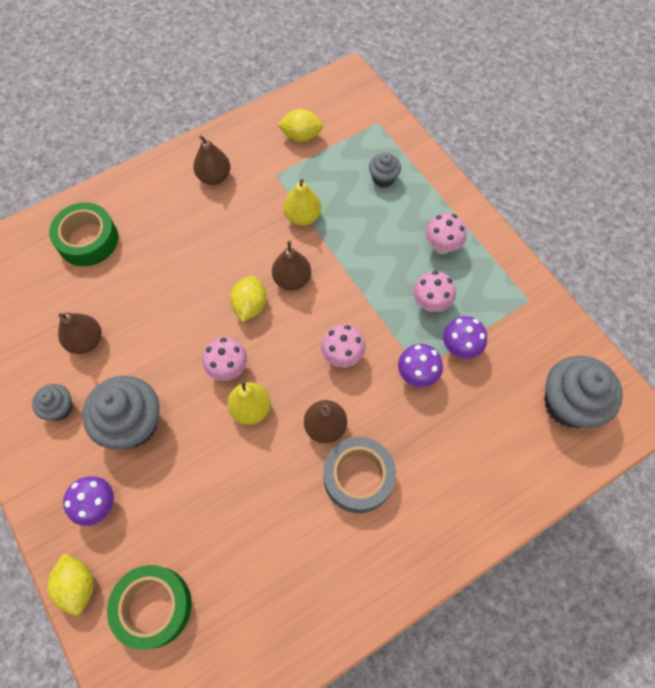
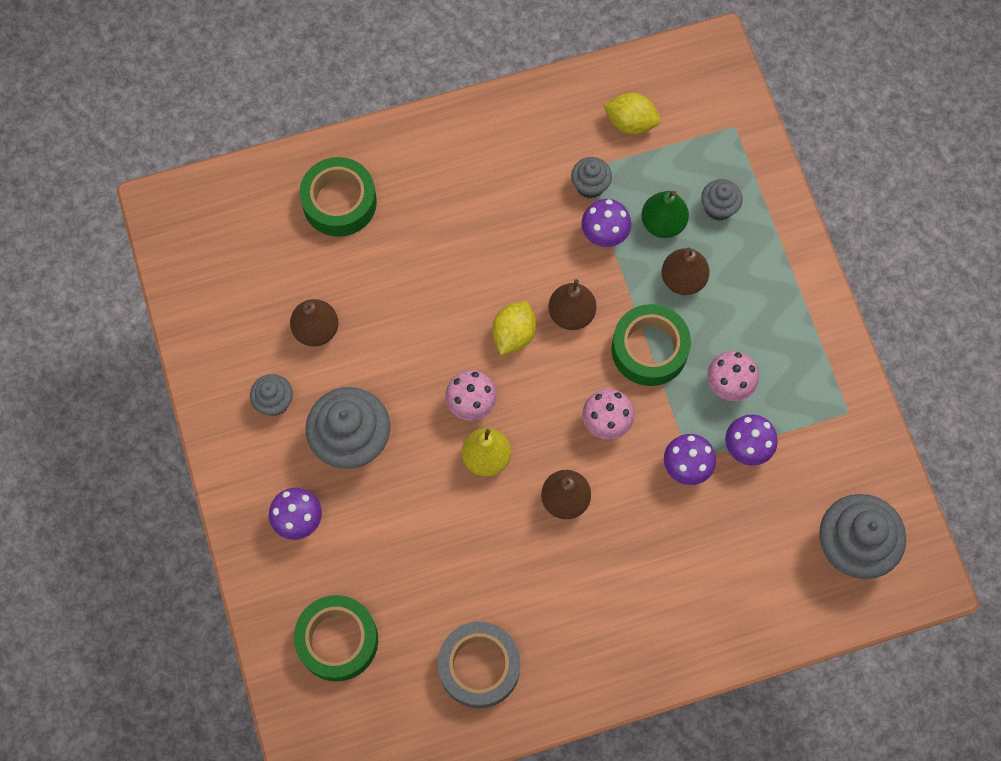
camera: 15 degrees right, 5 degrees up
(78, 585) = (264, 598): yellow lemon -> none
(214, 177) = (508, 154): brown pear -> brown pear (683, 279)
(282, 185) = (590, 186): none -> grey cupcake
(302, 217) = (604, 235): yellow pear -> purple mushroom
(345, 198) = (663, 223): none -> green pear
(358, 477) = (587, 565): grey tape -> grey tape (479, 667)
(361, 291) = (649, 349): none -> green tape
(442, 246) = (764, 316): pink mushroom -> none

